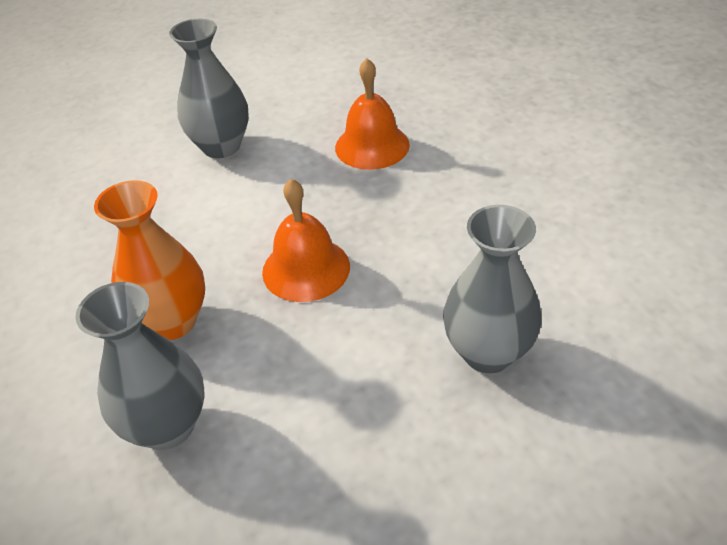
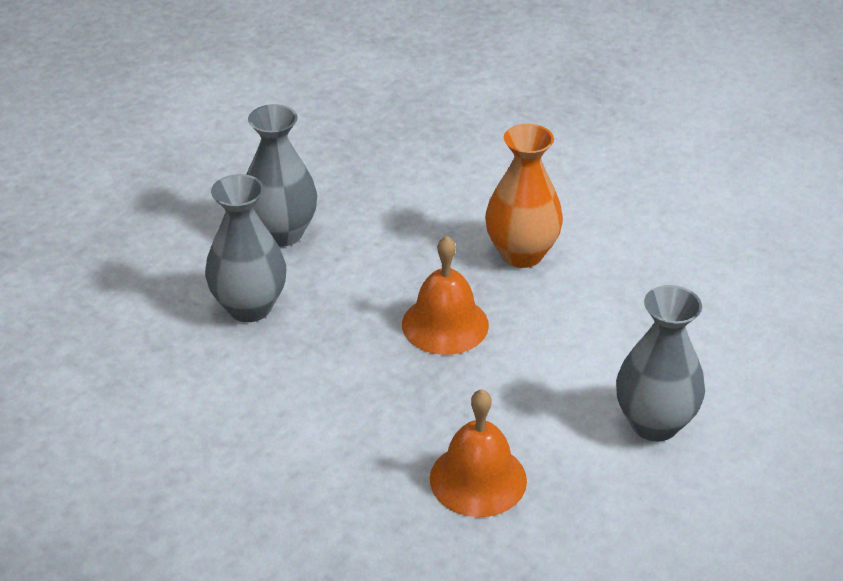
camera: 150 degrees right, 5 degrees down
(167, 426) = (458, 199): grey vase -> grey vase (282, 233)

